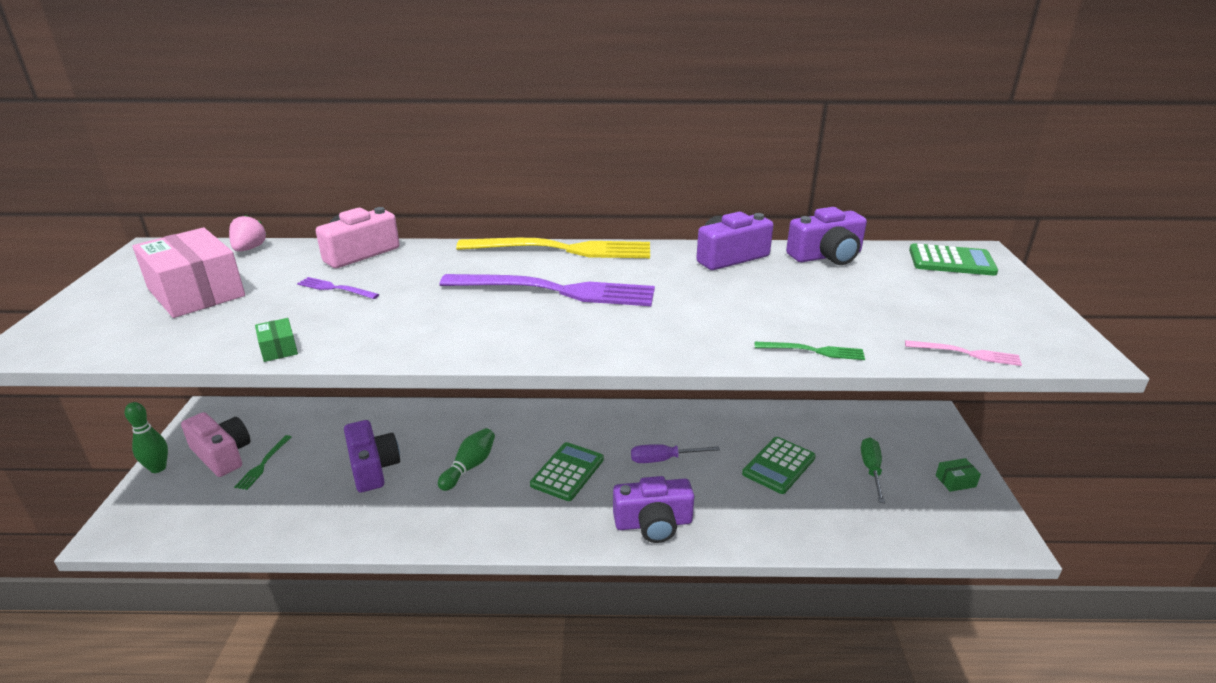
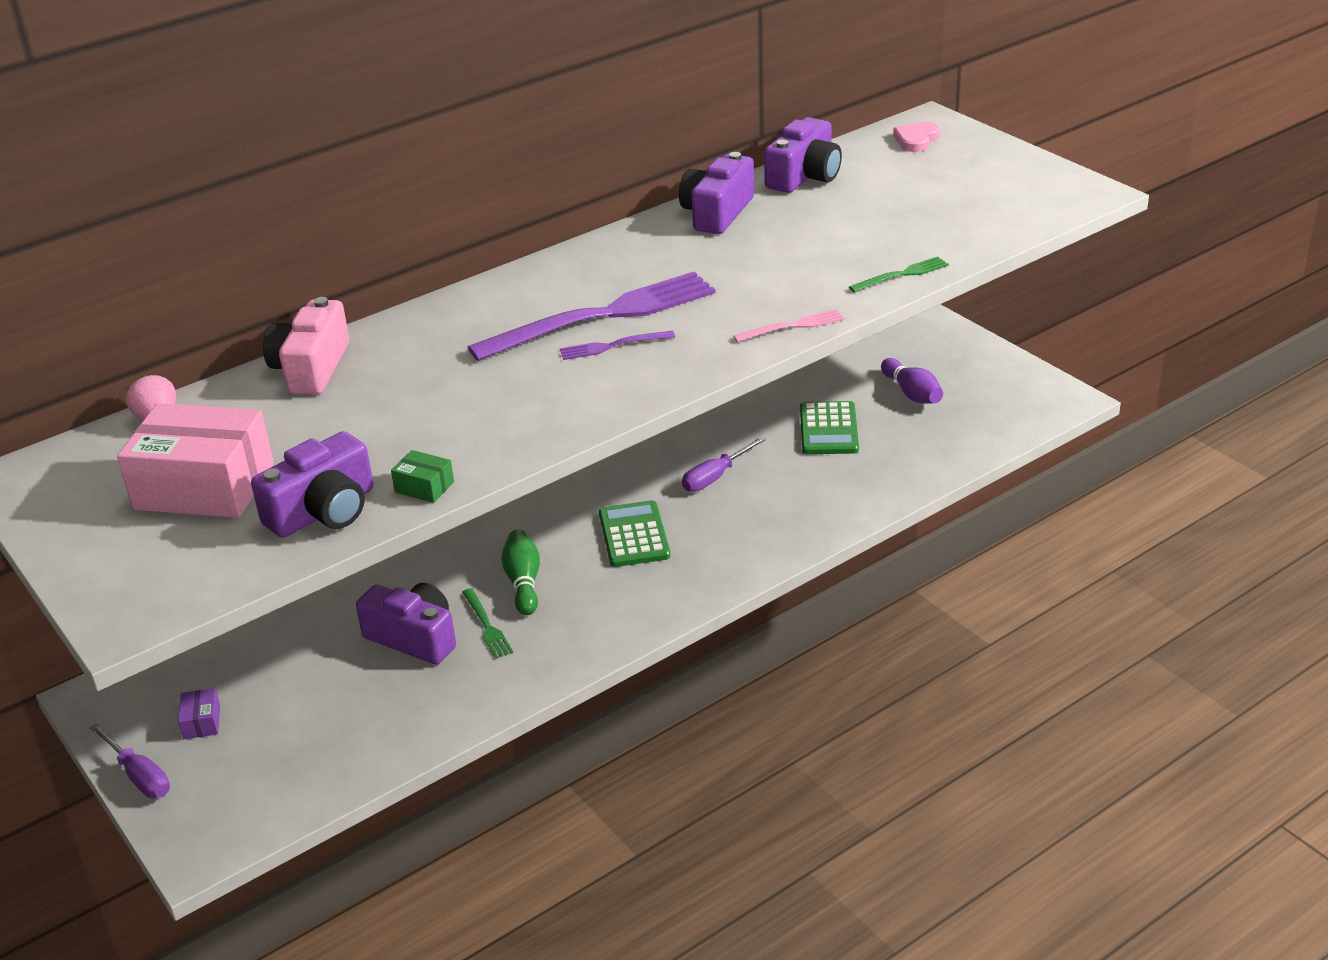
camera: 35 degrees left, 5 degrees up
(158, 468) = (139, 776): green bowling pin -> purple screwdriver
(222, 455) = (202, 722): pink camera -> purple box
(263, 464) = (273, 702): green fork -> green fork (487, 626)
(335, 288) = (363, 412): purple fork -> purple fork (612, 346)
(562, 249) = (538, 271): yellow fork -> none
(653, 523) = (771, 535): purple camera -> purple camera (324, 511)
(871, 470) = (912, 393): green screwdriver -> purple bowling pin
(951, 261) = (916, 140): green calculator -> pink heart
(955, 481) = (988, 369): green box -> none
(966, 353) = (1014, 227): pink fork -> pink fork (793, 326)

